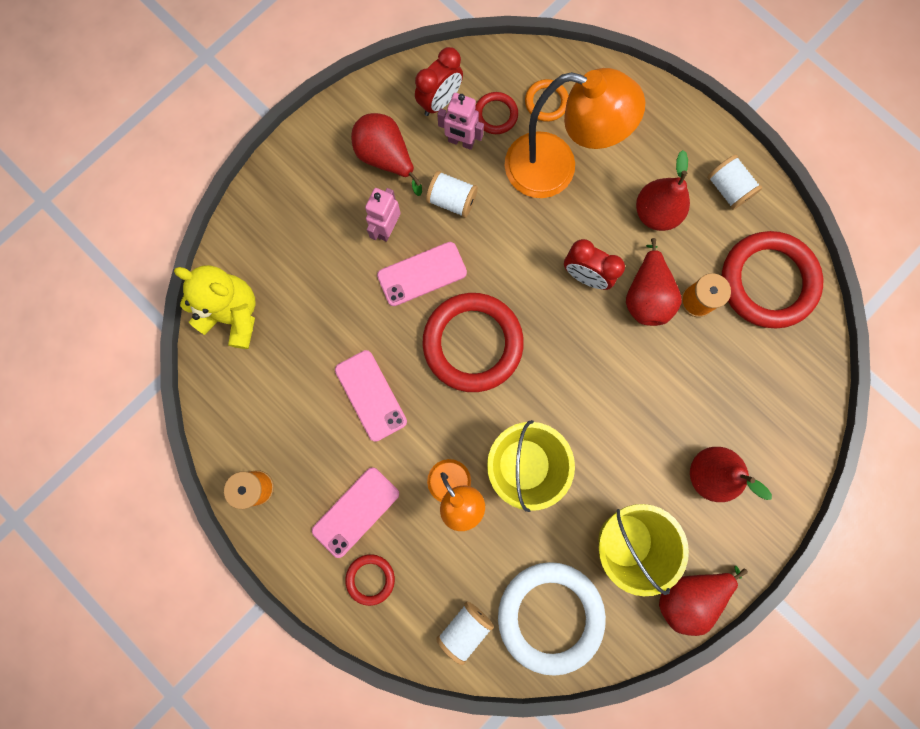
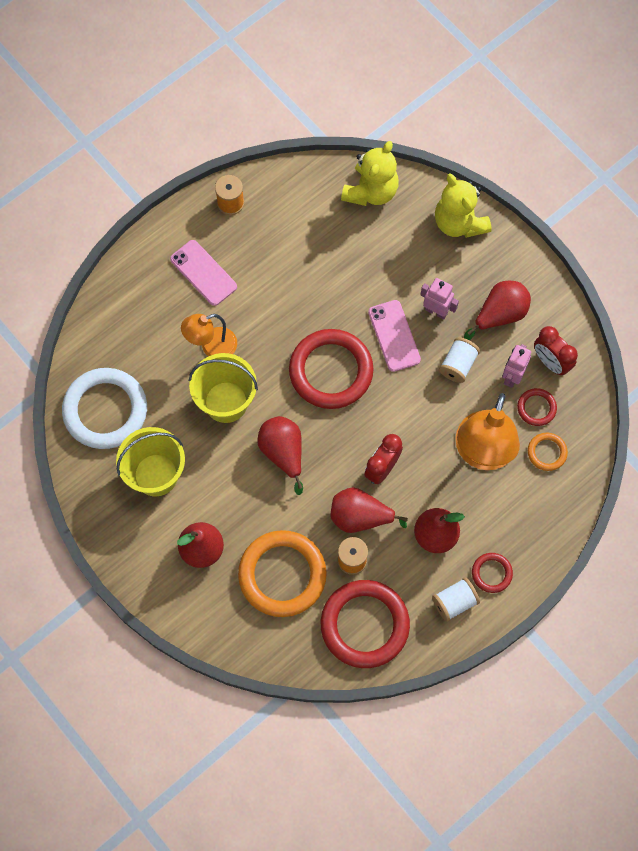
camera: 95 degrees right, 10 degrees down
(271, 209) = (459, 222): none -> yellow teddy bear
(370, 395) = (295, 289): pink phone -> none
(370, 579) = (151, 280): red ring -> red ring (491, 573)
(464, 627) = (105, 346): white spool -> none
(688, 593) = (107, 519): red pear -> red pear (283, 453)
(725, 377) = (282, 575): none -> orange ring

